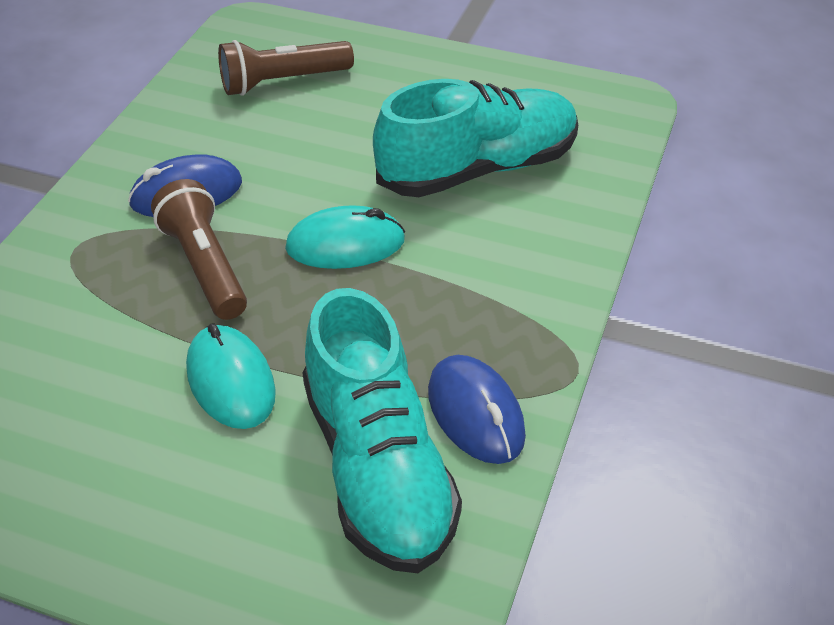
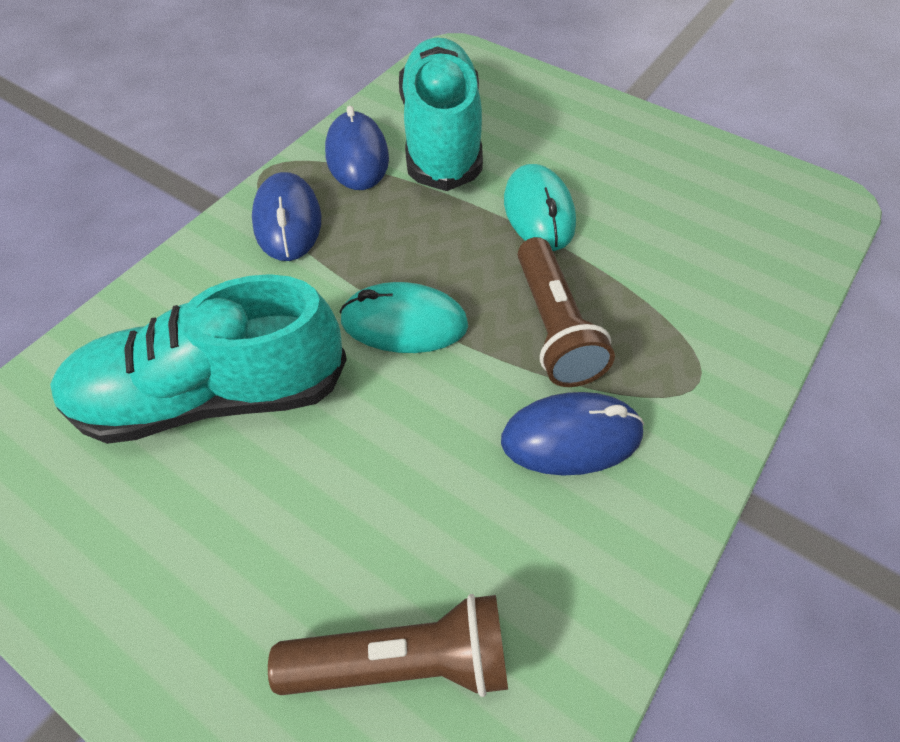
camera: 165 degrees left, 10 degrees up
(509, 315) = (287, 221): none -> blue mouse

